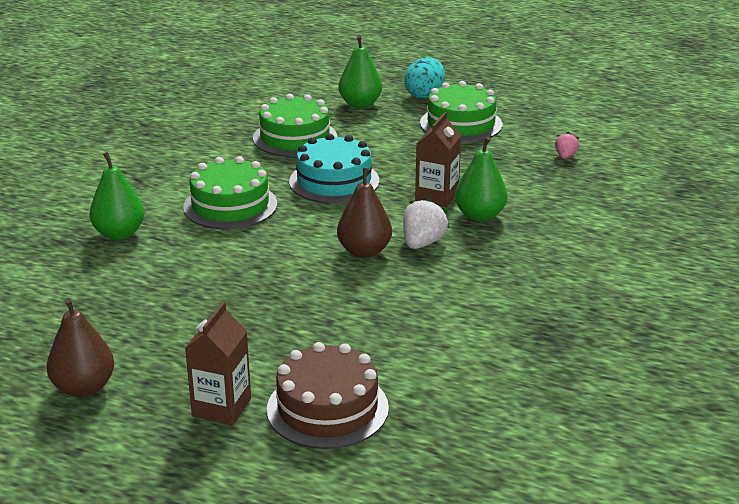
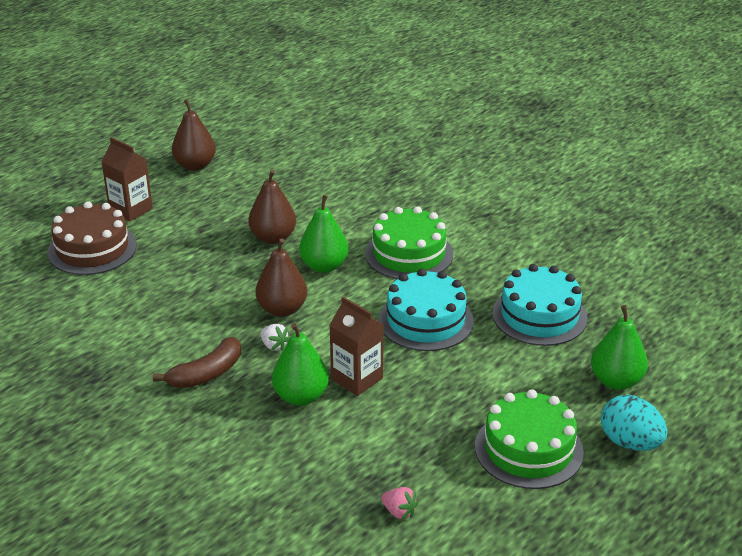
camera: 110 degrees right, 5 degrees up
(119, 234) = (390, 196): green pear -> green pear (324, 266)
(238, 286) = (273, 238): none -> brown pear
(295, 137) = (539, 315): green cake -> turquoise cake
(422, 243) = (274, 345): white strawberry -> white strawberry, size x0.60
(489, 267) = (207, 374): none -> brown banana

